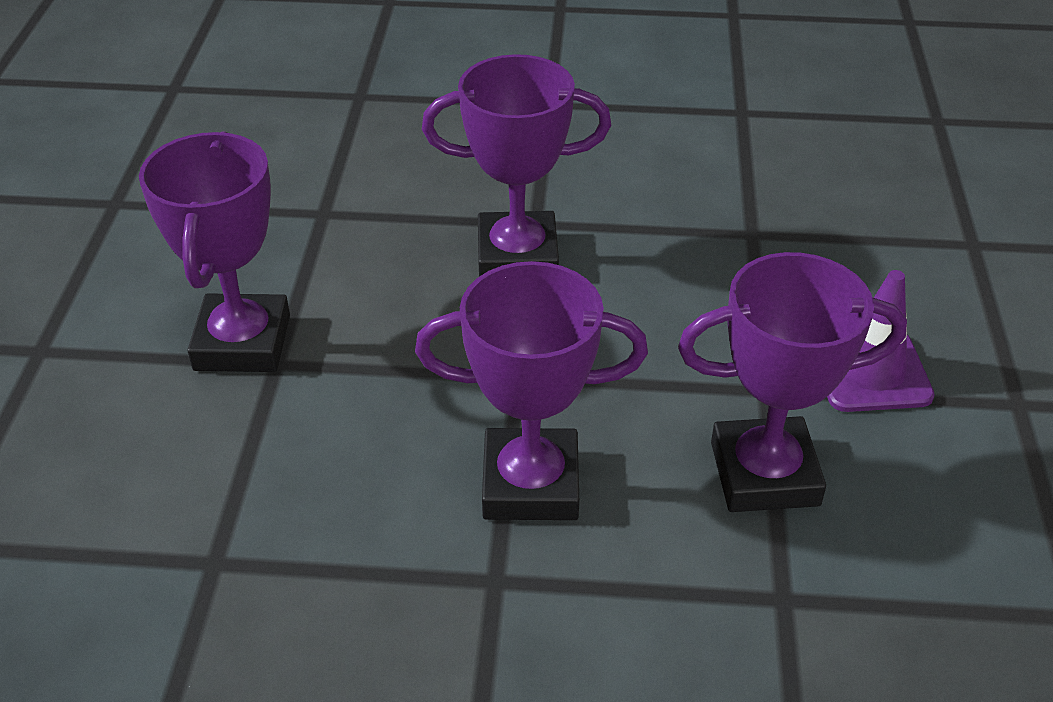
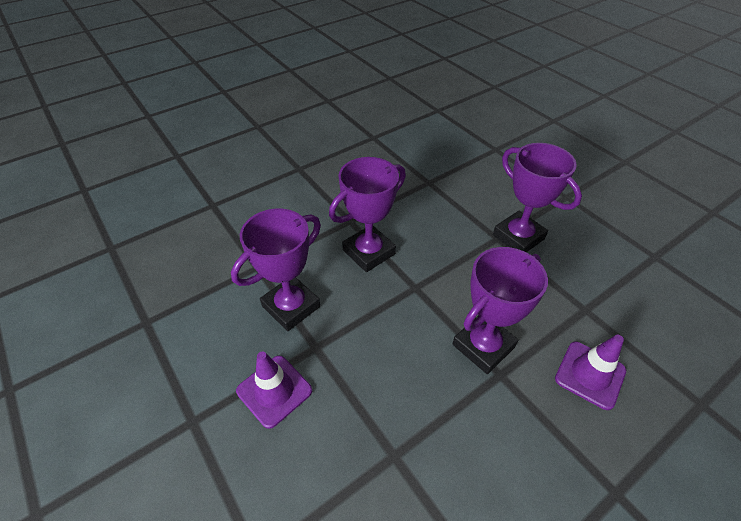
camera: 140 degrees right, 5 degrees up
(432, 167) = (590, 375): none -> purple traffic cone

